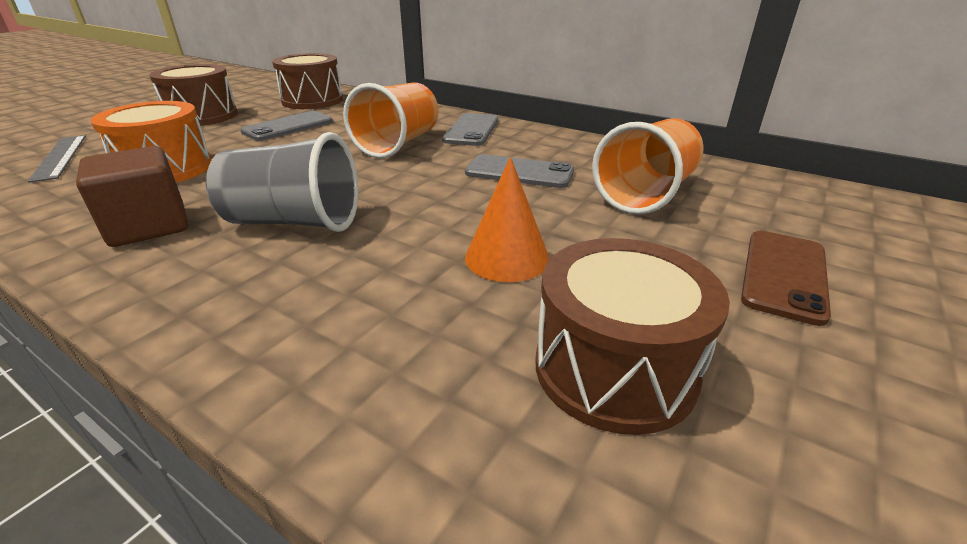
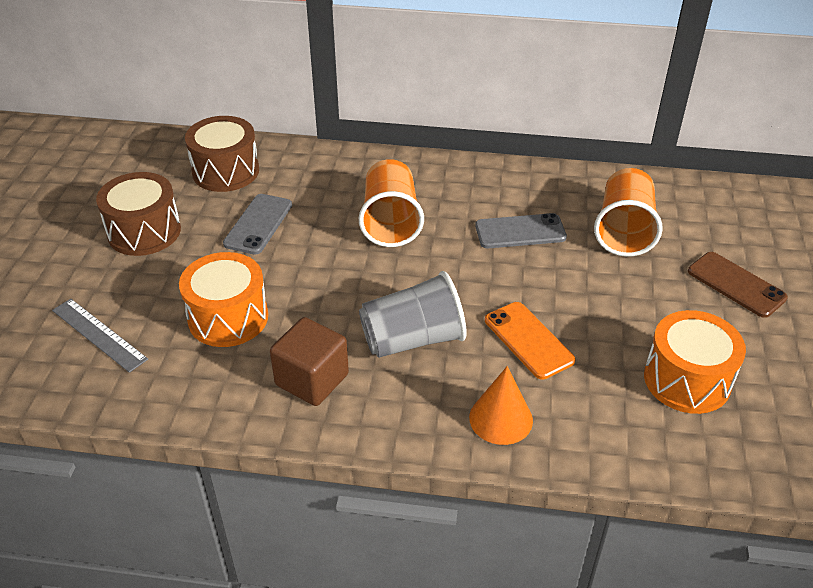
camera: 25 degrees left, 10 degrees up
(421, 256) = (528, 340): none -> orange phone
(471, 130) = (433, 182): grey phone -> none
(507, 258) = (580, 323): orange cone -> orange cone (501, 419)
(614, 368) = (687, 380): brown drum -> orange drum
(784, 275) = (736, 285): brown phone -> brown phone turned 45 degrees counterclockwise

